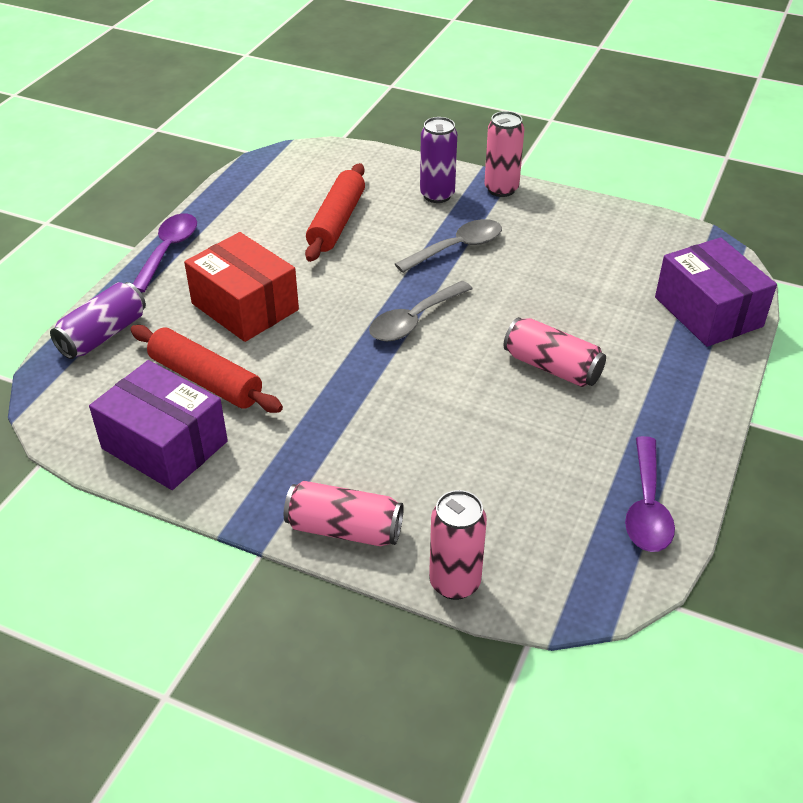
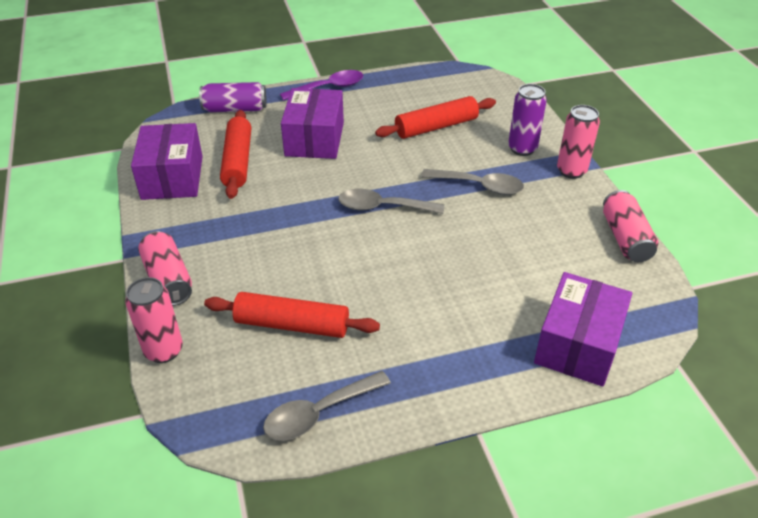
camera: 50 degrees right, 0 degrees up
(245, 306) = (314, 139): red box -> purple box
(514, 467) = (292, 324): none -> red rolling pin
(552, 367) = (411, 292): pink can -> pink can (625, 238)
(647, 507) = (318, 413): purple spoon -> grey spoon

